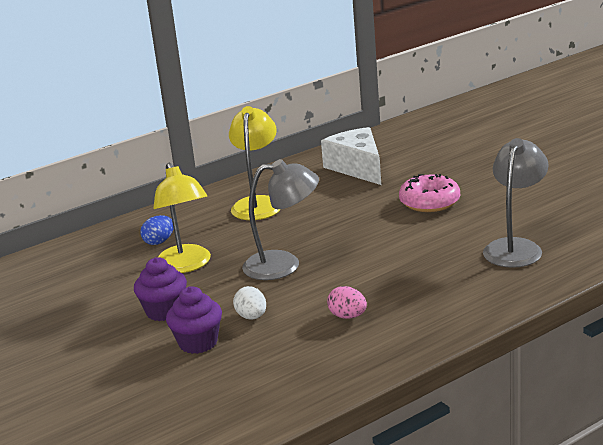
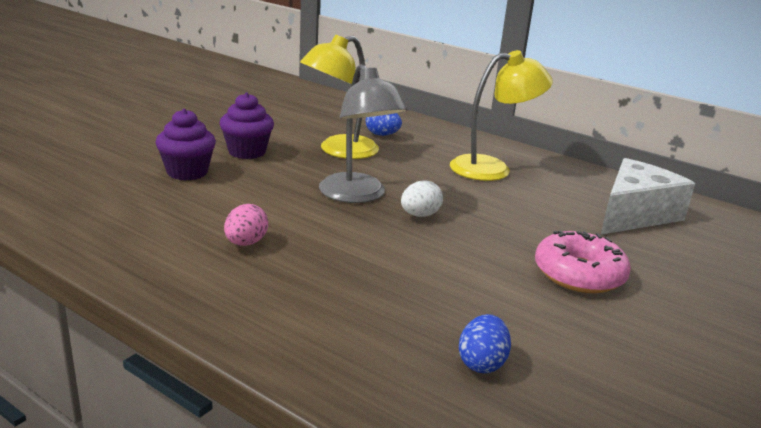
camera: 65 degrees right, 0 degrees up
(252, 317) = (240, 191): white egg -> white egg (419, 215)
(515, 247) = (481, 363): grey lamp -> blue egg

